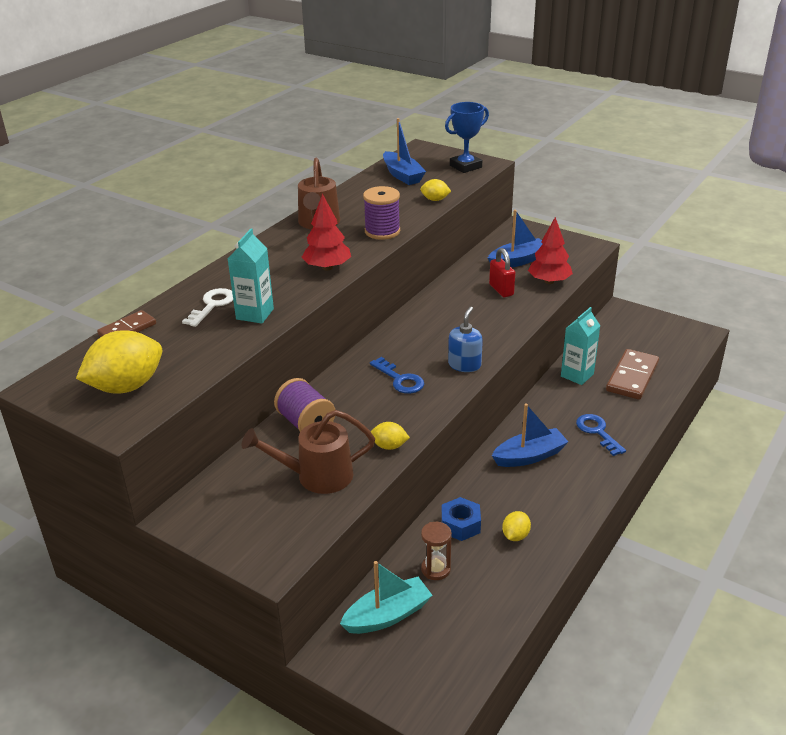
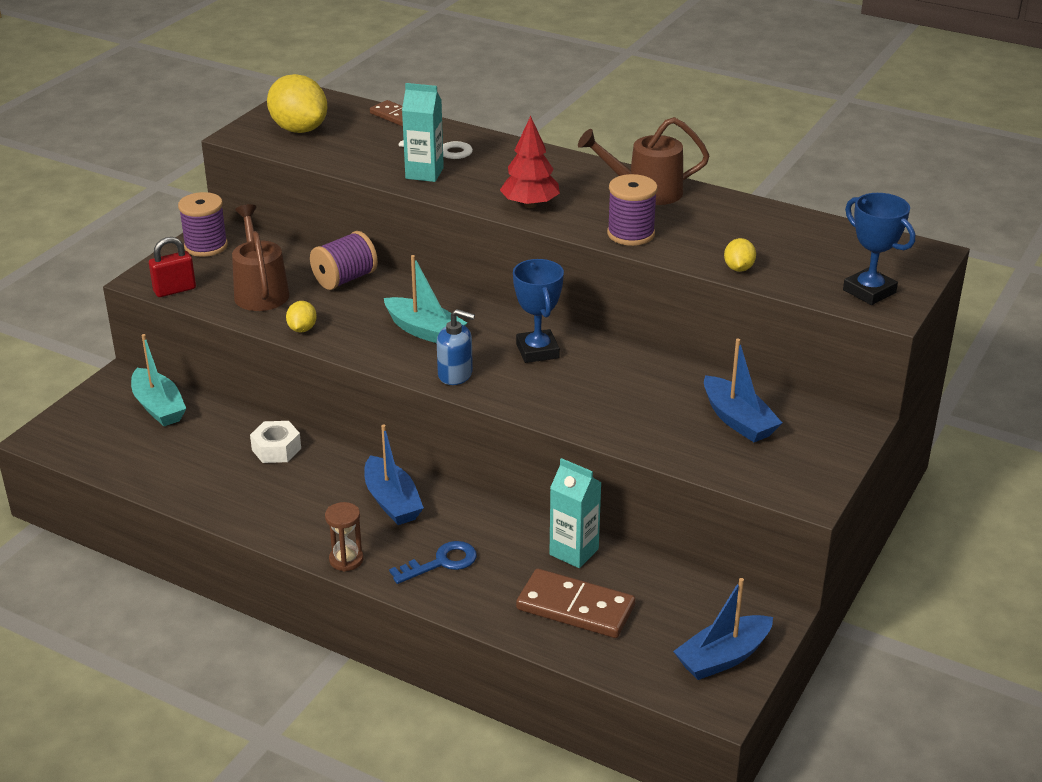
camera: 85 degrees right, 0 degrees up
(213, 522) = (206, 246): none -> purple spool
(400, 379) = (424, 331): blue key -> turquoise boat
(402, 175) = (816, 241): blue boat -> blue boat (723, 657)
(433, 328) = (537, 351): none -> blue trophy
(435, 569) = (213, 434): brown hourglass -> brown hourglass (346, 560)
(460, 525) = (276, 449): blue nut -> white nut
(501, 290) = (646, 404): red padlock -> red padlock (174, 290)
(515, 536) = (254, 487): yellow lemon -> none
(549, 281) = (680, 447): red tree -> none

